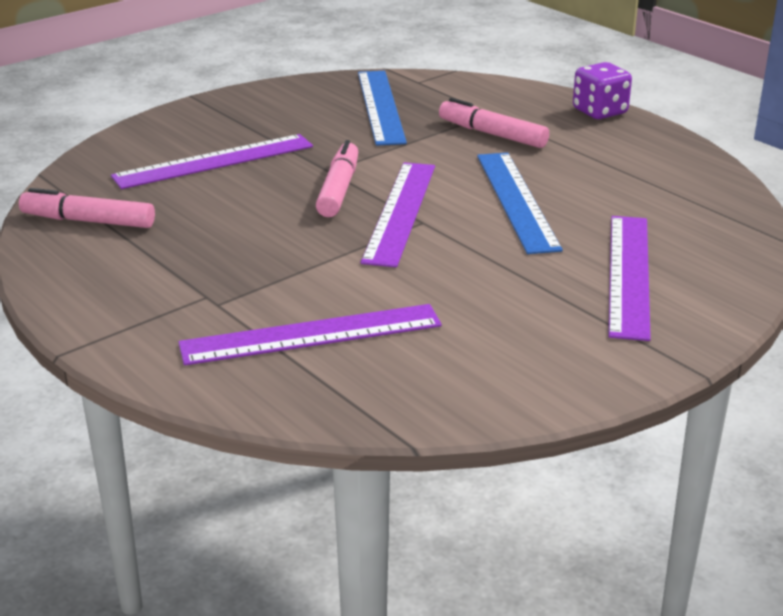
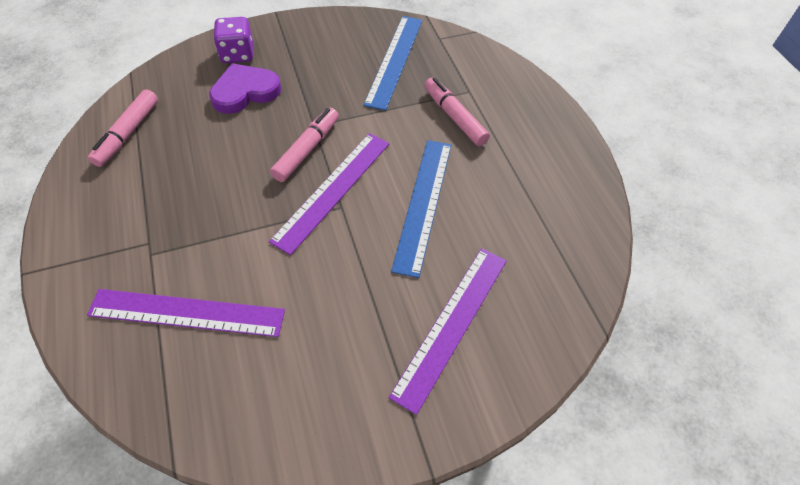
camera: 20 degrees right, 25 degrees up
(88, 221) = (127, 133): pink marker -> pink marker turned 105 degrees counterclockwise
(214, 161) = (245, 91): purple ruler -> purple heart
(599, 111) = (553, 113): purple dice -> purple dice (237, 54)

